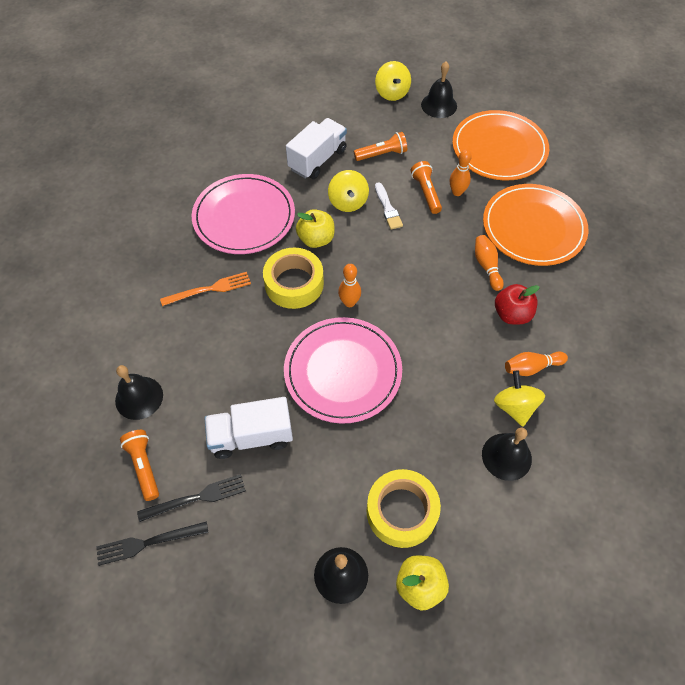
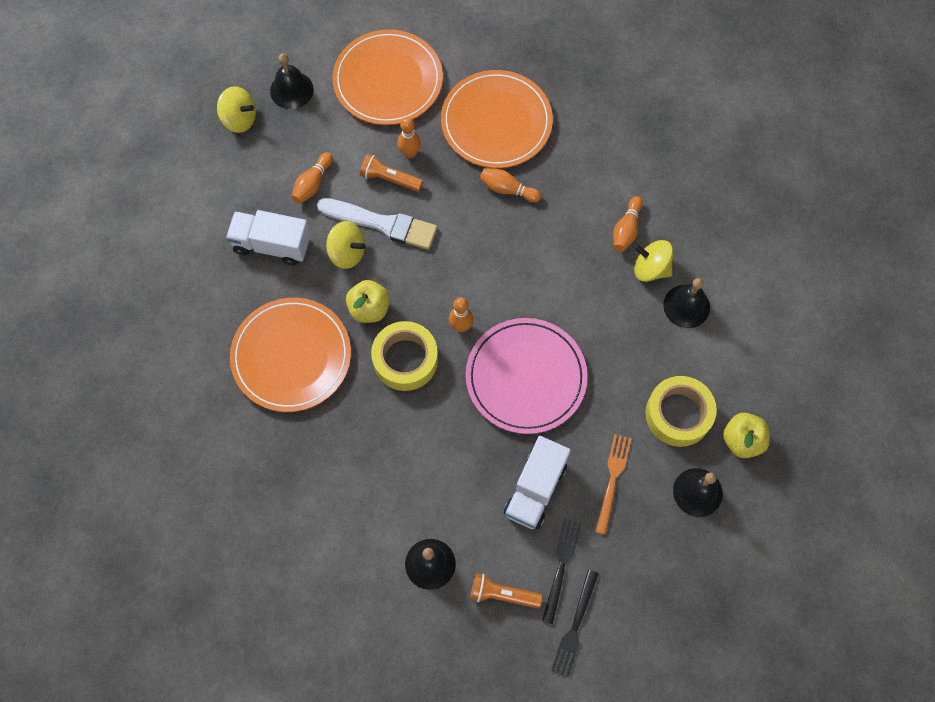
camera: 55 degrees left, 10 degrees up
(209, 289) = (355, 437): orange fork -> orange fork (612, 479)
(244, 217) = (291, 356): pink plate -> orange plate
(317, 159) = (272, 245): white truck -> white truck turned 60 degrees counterclockwise
(382, 154) = (312, 184): orange flashlight -> orange bowling pin
(388, 208) = (382, 224): white brush -> white brush, size x1.78
(512, 314) = (568, 206): red apple -> none

